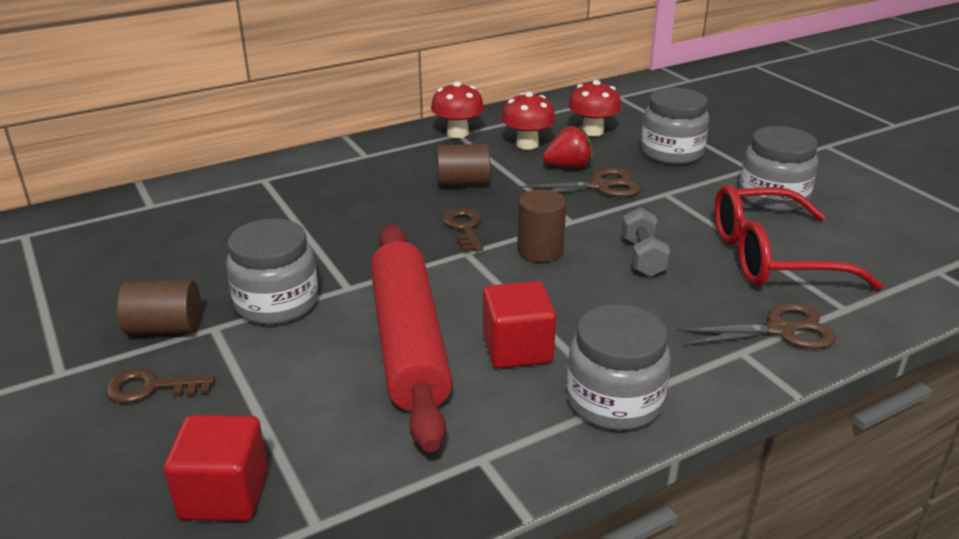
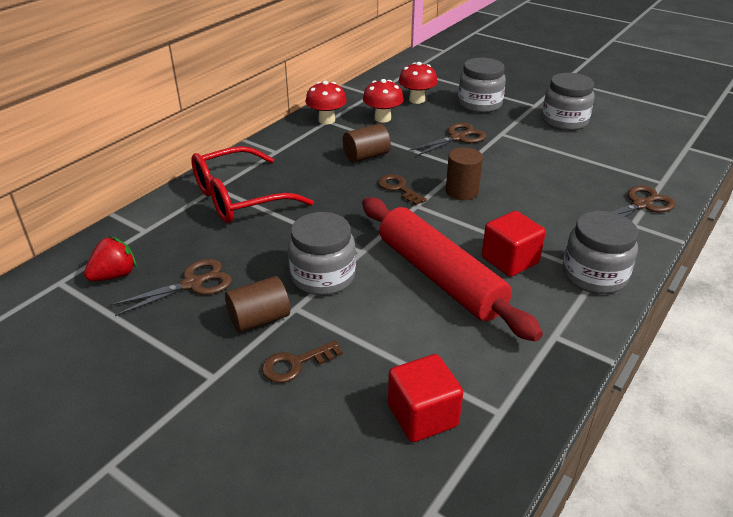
camera: 25 degrees left, 5 degrees up
(139, 272) = (193, 284): none -> brown scissors
(568, 166) = (424, 128): red strawberry -> red strawberry (114, 275)
(643, 257) = (527, 180): grey dumbbell -> none
(771, 257) = (597, 160): red glasses -> red glasses (239, 198)

